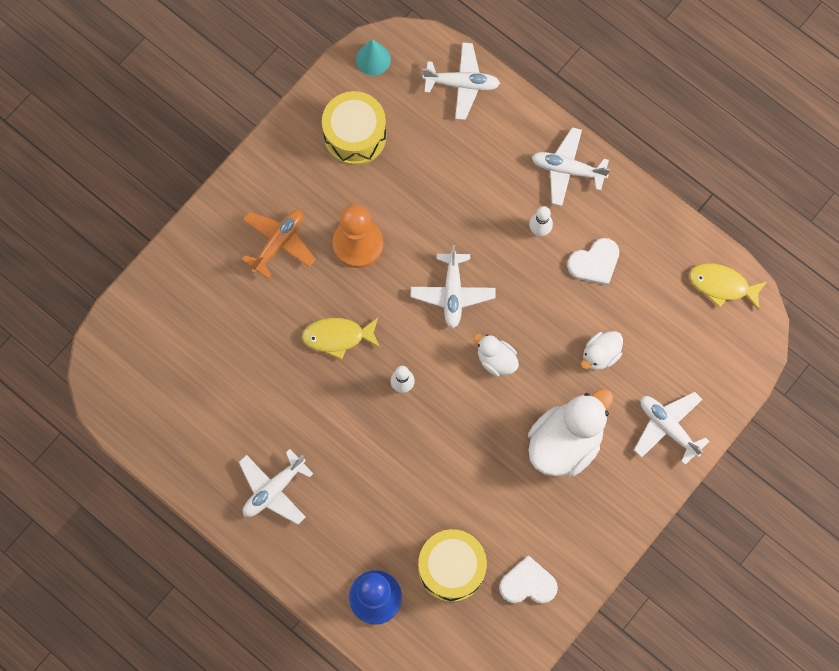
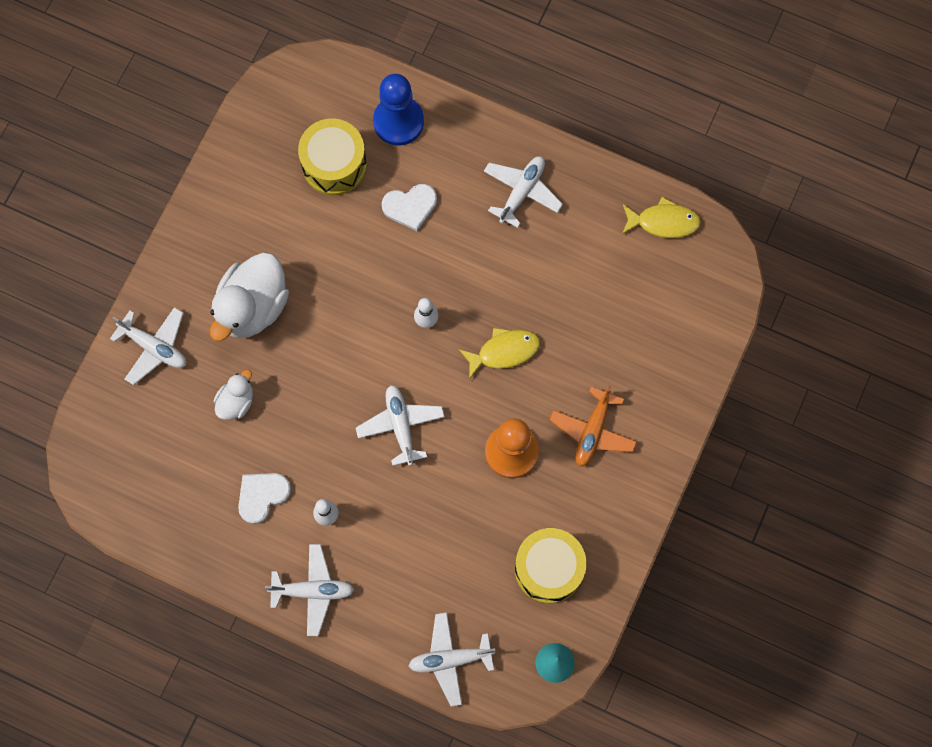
camera: 165 degrees right, 0 degrees up
(496, 359) = (340, 370): white duck -> none
(528, 583) = (259, 169): white heart -> white heart (410, 206)
(722, 285) = (125, 506): yellow fish -> yellow fish (663, 222)

